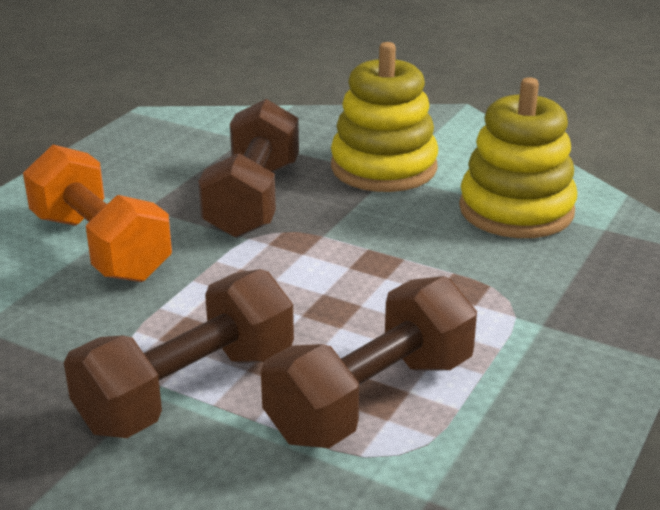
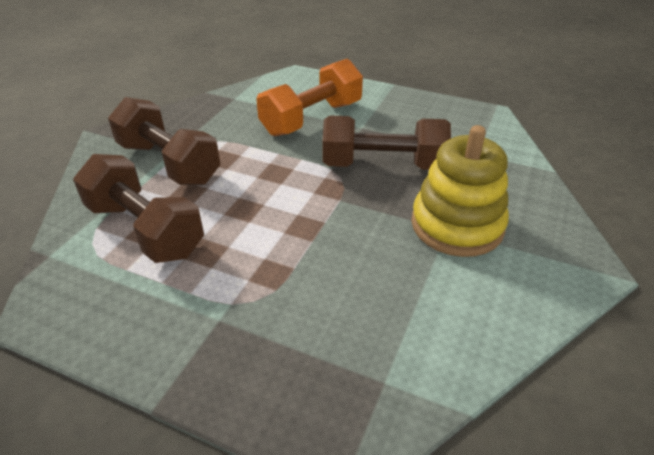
camera: 85 degrees right, 10 degrees up
(516, 210) = (403, 311): yellow stacking toy -> none

